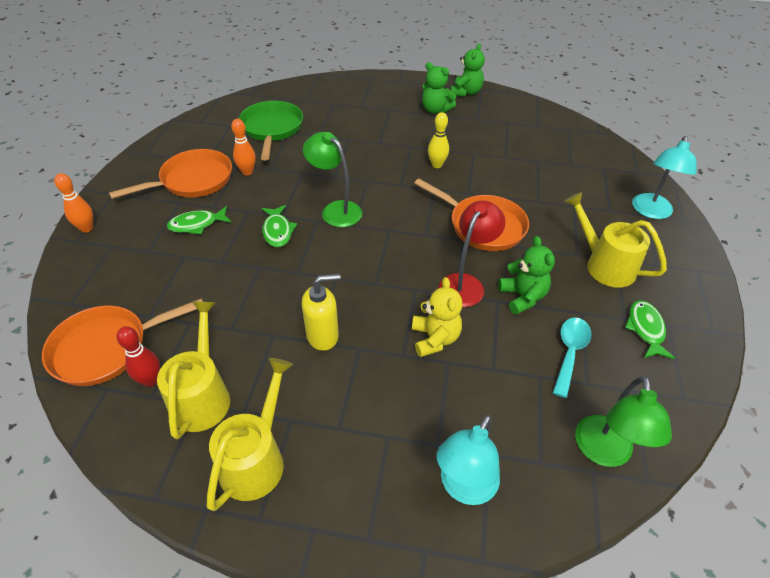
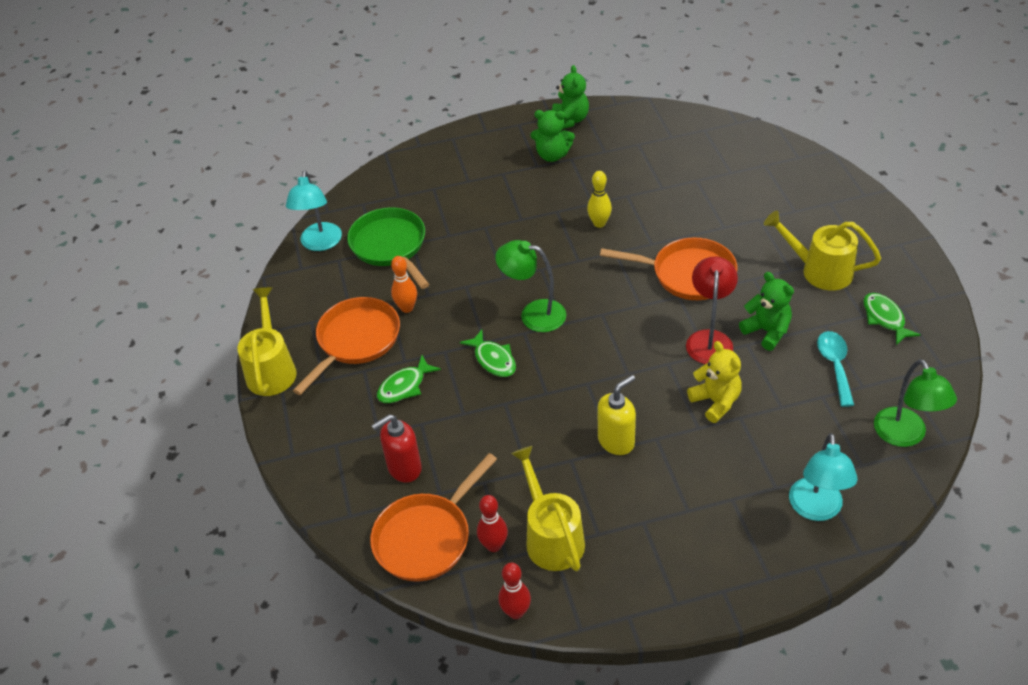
camera: 20 degrees left, 0 degrees up
(86, 228) = (290, 437): orange bowling pin -> none
(115, 451) = (516, 612): none -> red bowling pin
(141, 285) = (404, 468): none -> red soap dispenser
(256, 458) = (638, 562): yellow watering can -> yellow watering can (271, 368)
(650, 212) = (832, 198): turquoise lamp -> turquoise lamp (320, 243)

